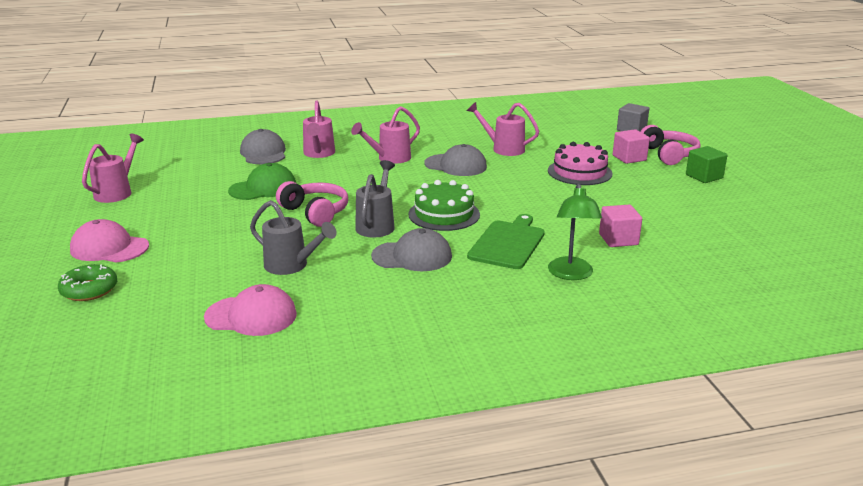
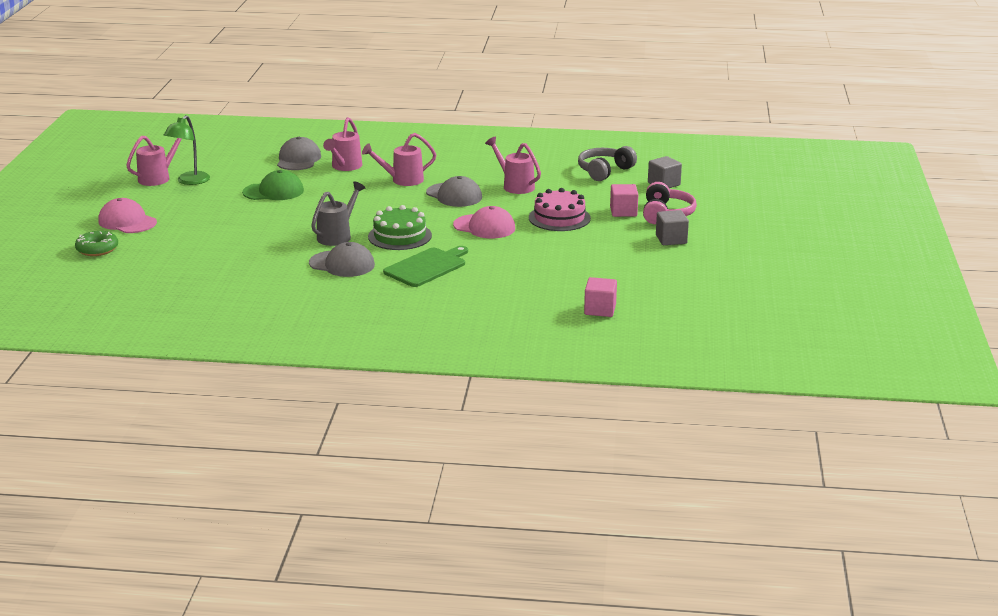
camera: 20 degrees right, 0 degrees up
(251, 316) = (193, 285): pink cap -> pink cap (484, 227)
(291, 266) = (246, 256): grey watering can -> none
(315, 212) = (298, 218): pink headphones -> none
(567, 126) = (604, 171): none -> grey headphones
(571, 274) = (450, 297): green lamp -> green lamp (189, 181)
(618, 239) = (521, 279): pink cube -> pink cube (600, 309)
(704, 176) = (671, 239): green cube -> grey cube

